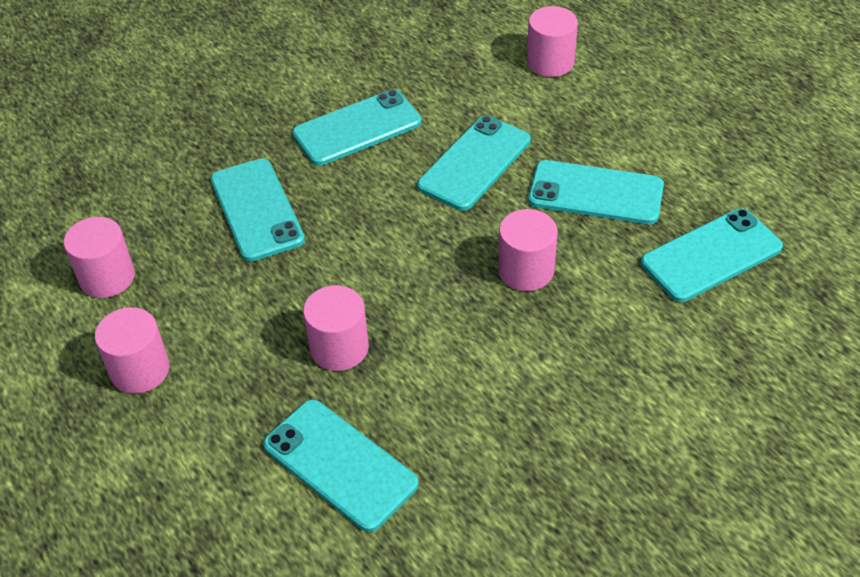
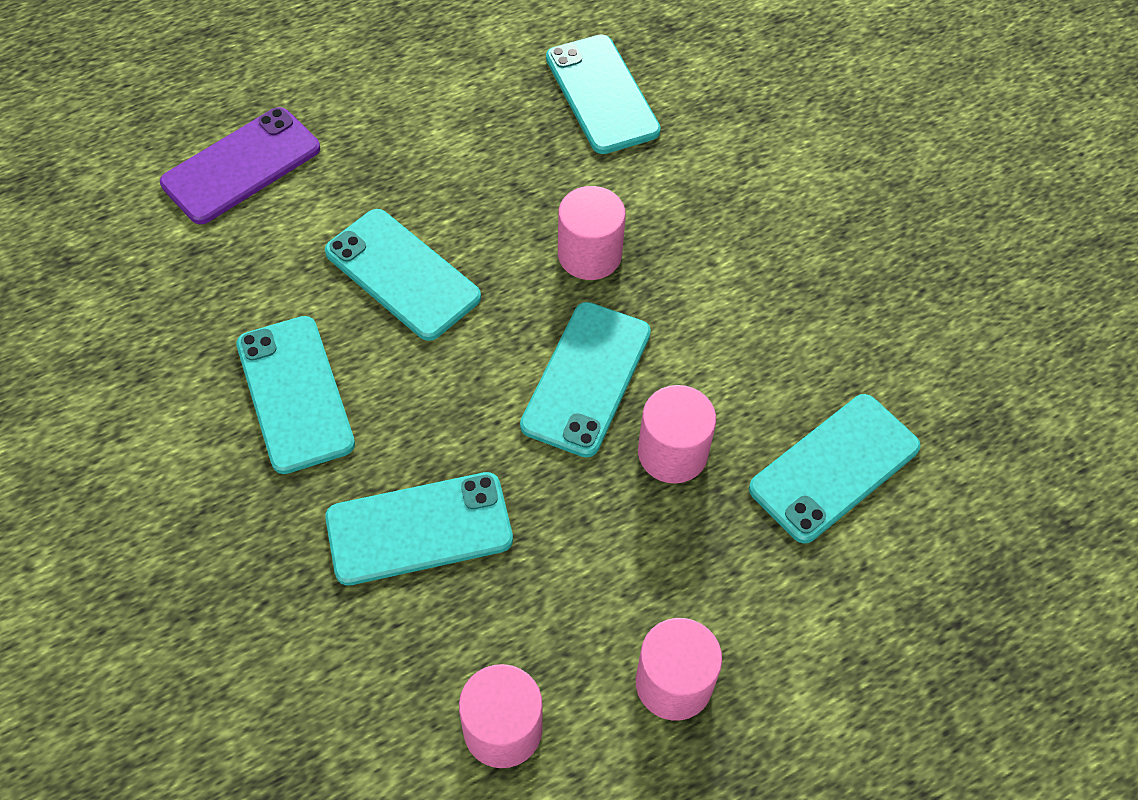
camera: 85 degrees left, 10 degrees up
(550, 62) = (241, 166): pink cylinder -> purple phone
(595, 193) = (485, 169): turquoise phone -> turquoise phone (586, 378)

